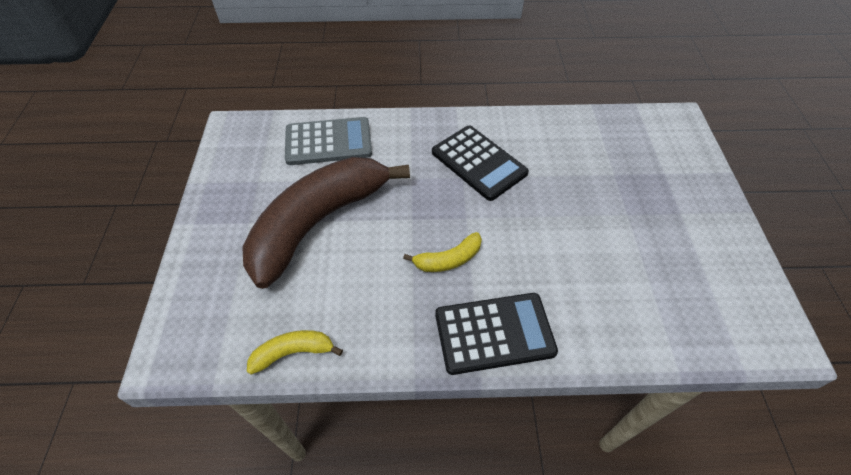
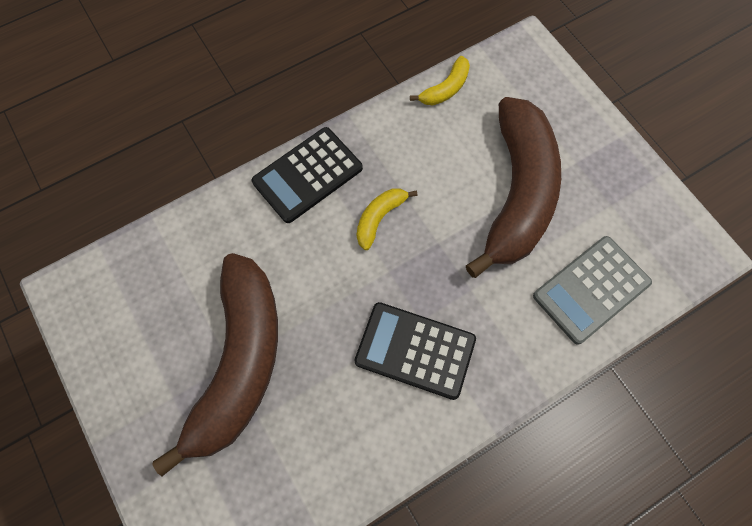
camera: 150 degrees right, 15 degrees up
(618, 211) = (240, 362): none -> brown banana

